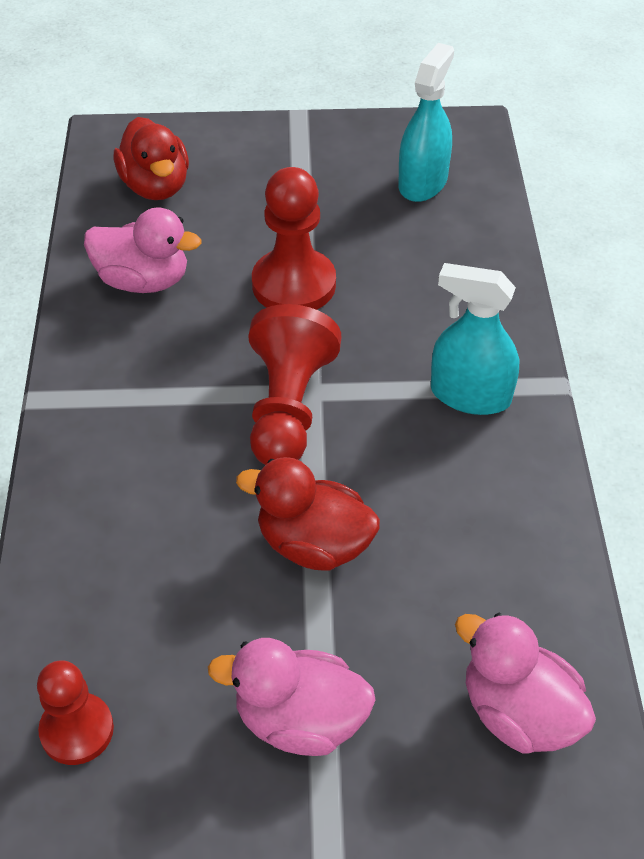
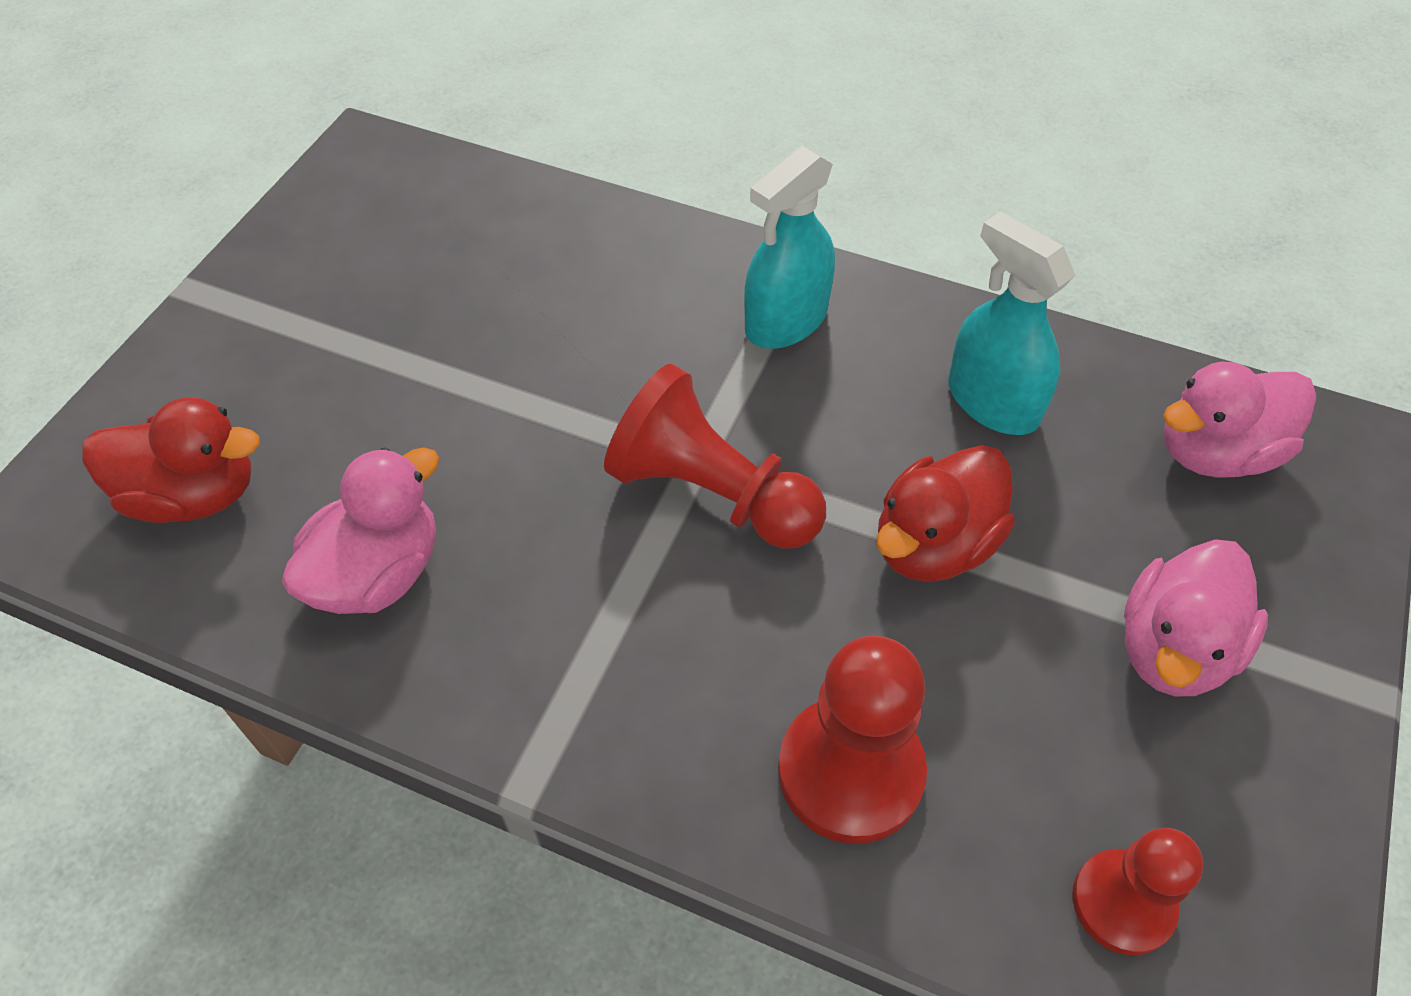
camera: 65 degrees left, 5 degrees up
(294, 284) = (505, 410): red pawn -> red pawn (850, 771)
(423, 182) = (421, 224): turquoise spray bottle -> turquoise spray bottle (992, 402)

